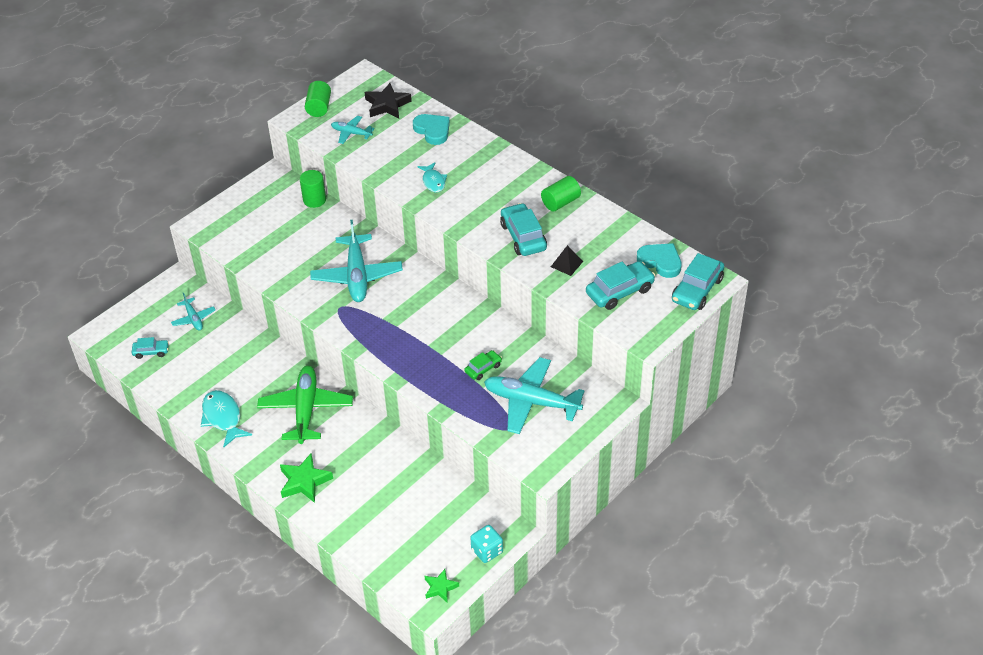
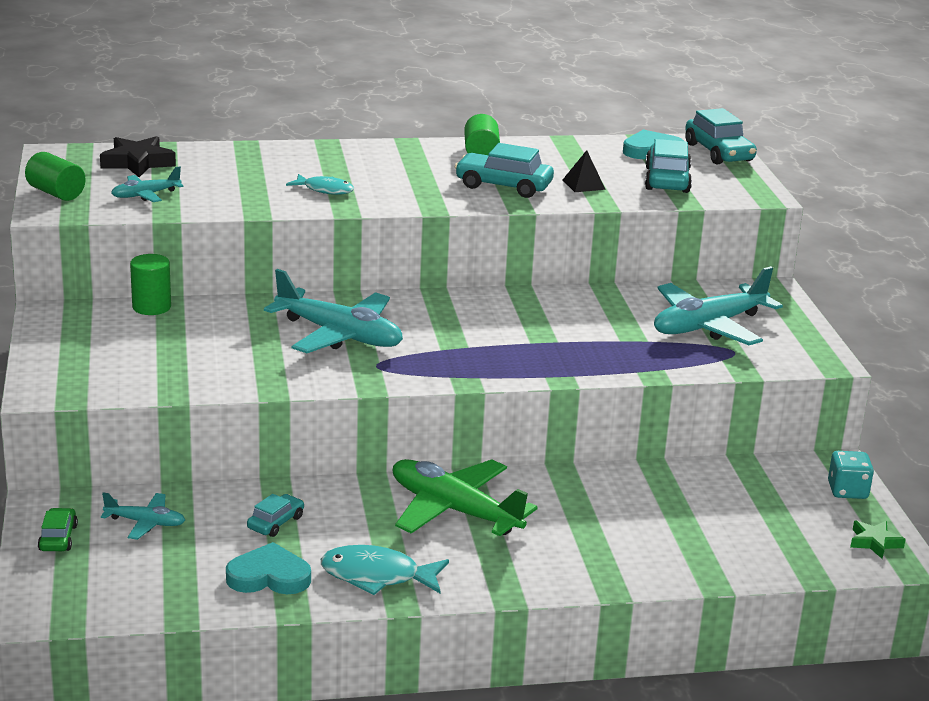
camera: 55 degrees left, 20 degrees down
(151, 351) = (152, 582): turquoise car -> turquoise car (275, 522)
(304, 481) = (582, 562): green star -> none
(432, 130) = (235, 160): turquoise heart -> turquoise heart (269, 576)
(483, 368) = (617, 329): green car -> green car (58, 538)

